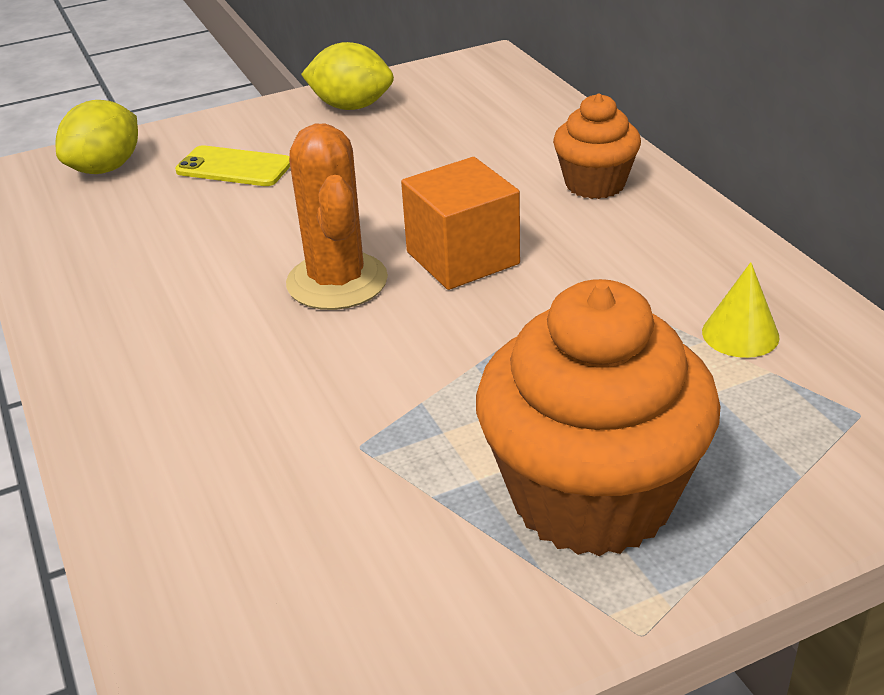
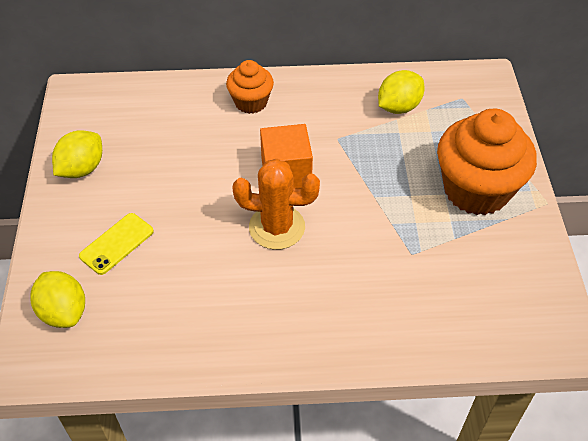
camera: 70 degrees left, 15 degrees up
(740, 334) = (398, 107): yellow cone -> yellow lemon

